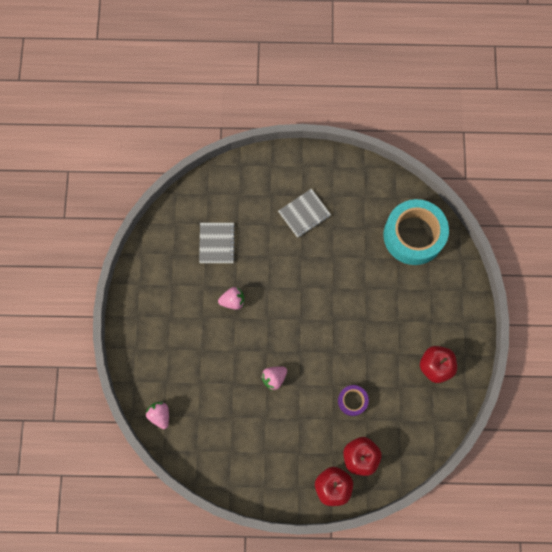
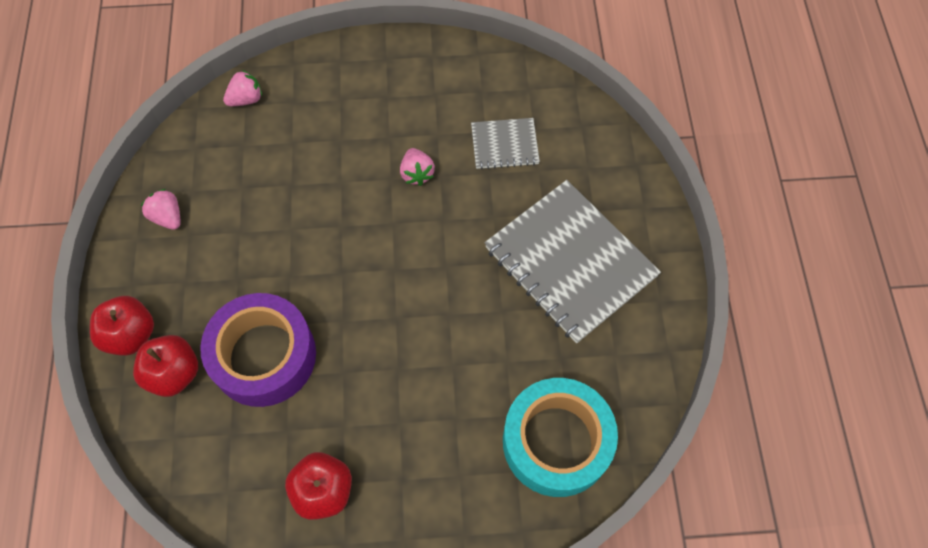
camera: 85 degrees right, 10 degrees down
(274, 378) = (300, 239): pink strawberry -> pink strawberry (168, 217)
(304, 214) = (570, 262): grey notebook -> grey notebook, size x2.02
(352, 401) = (264, 356): purple tape -> purple tape, size x2.16

